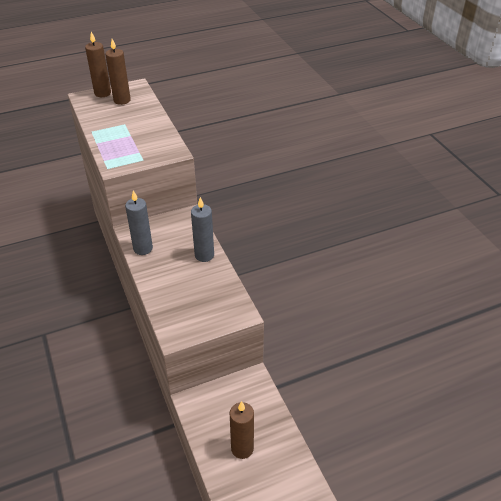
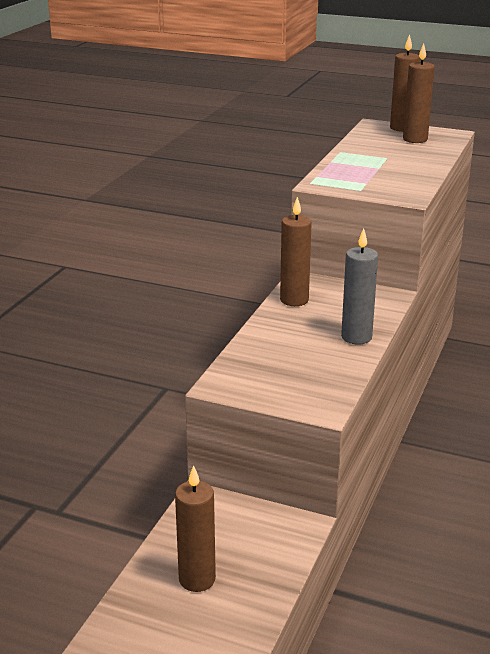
camera: 45 degrees right, 15 degrees down
(143, 248) = (294, 300): grey candle -> brown candle

